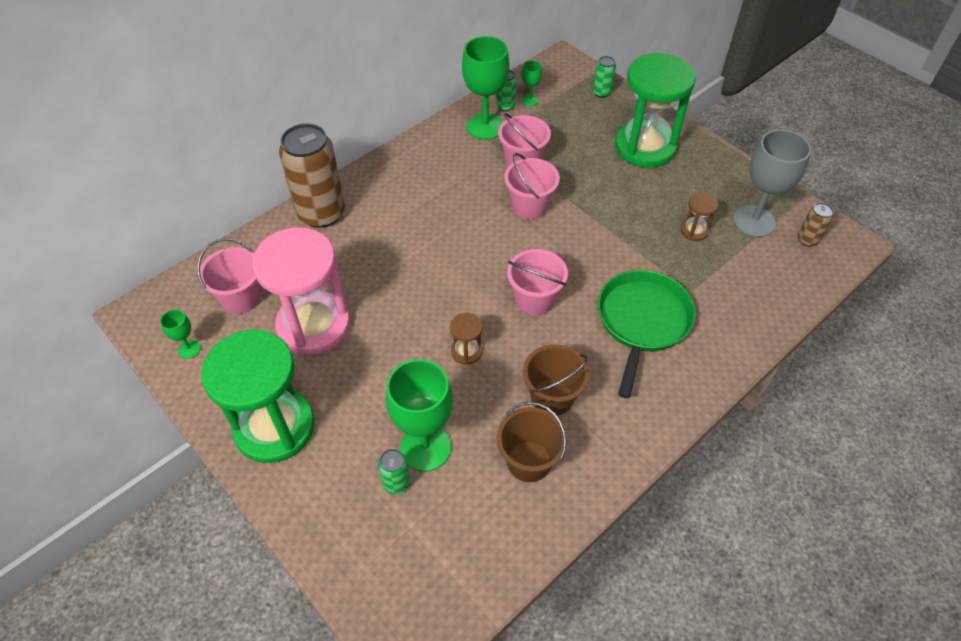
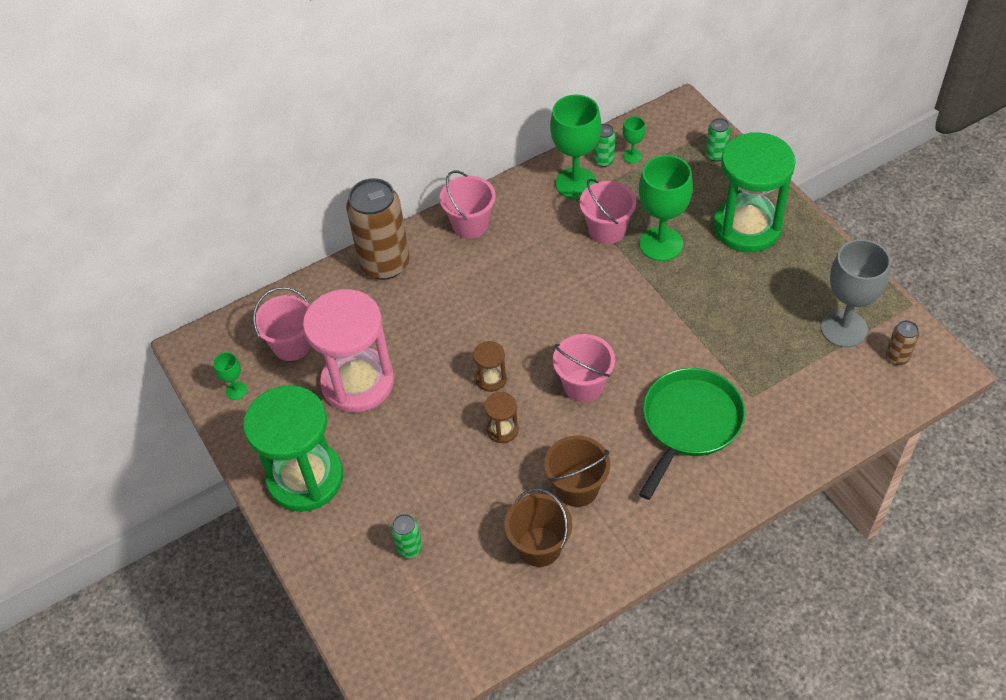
camera: 15 degrees right, 0 degrees up
(425, 447) = (443, 519): green goblet -> green goblet (661, 244)
(529, 206) = (602, 281): pink bucket -> pink bucket (470, 224)
(694, 231) = (774, 331): brown hourglass -> brown hourglass (491, 379)

